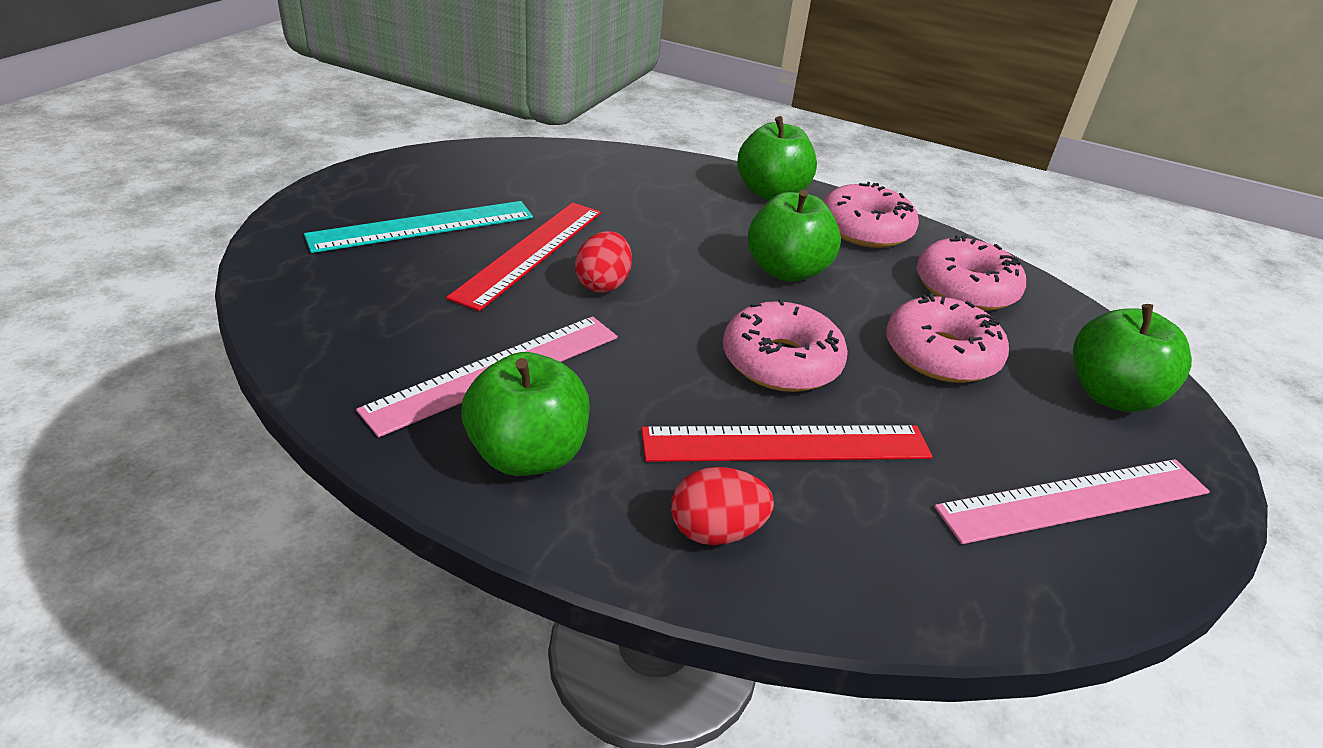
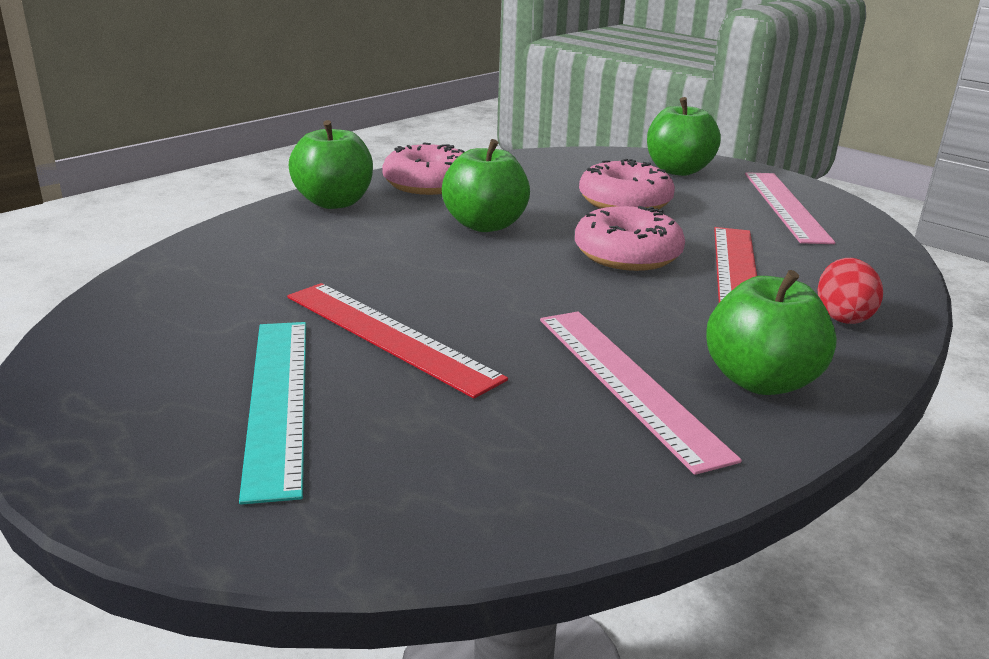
camera: 70 degrees left, 10 degrees down
(603, 284) = (476, 306): red egg -> none
(965, 288) = (537, 174): pink donut -> none

